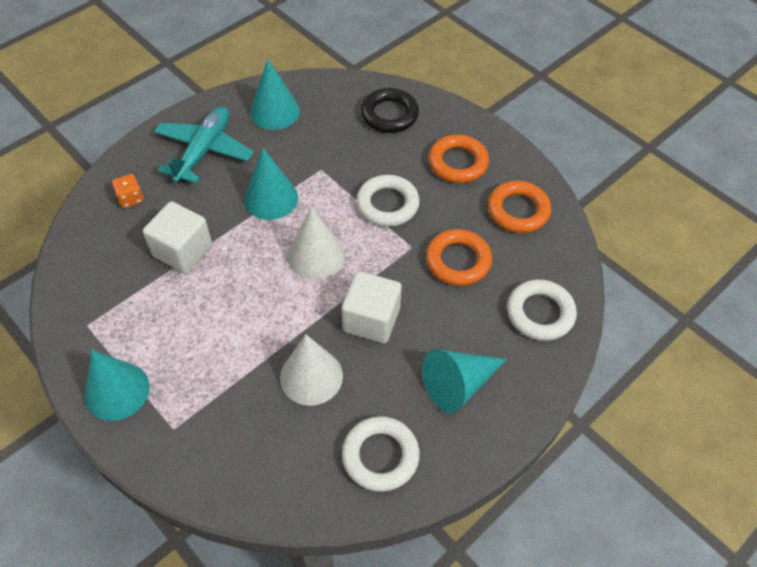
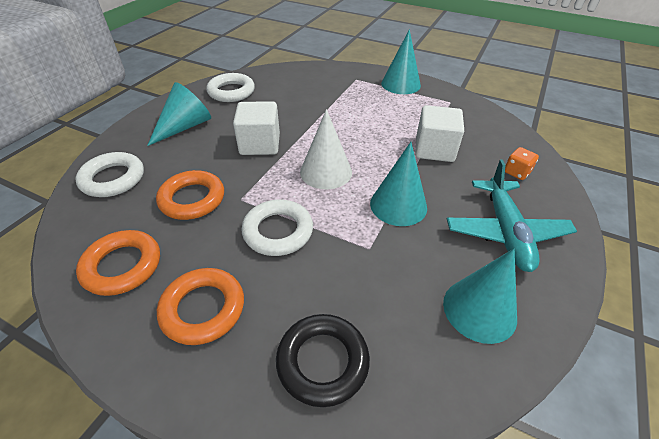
camera: 160 degrees right, 10 degrees down
(311, 376) = (289, 111): white cone -> none

